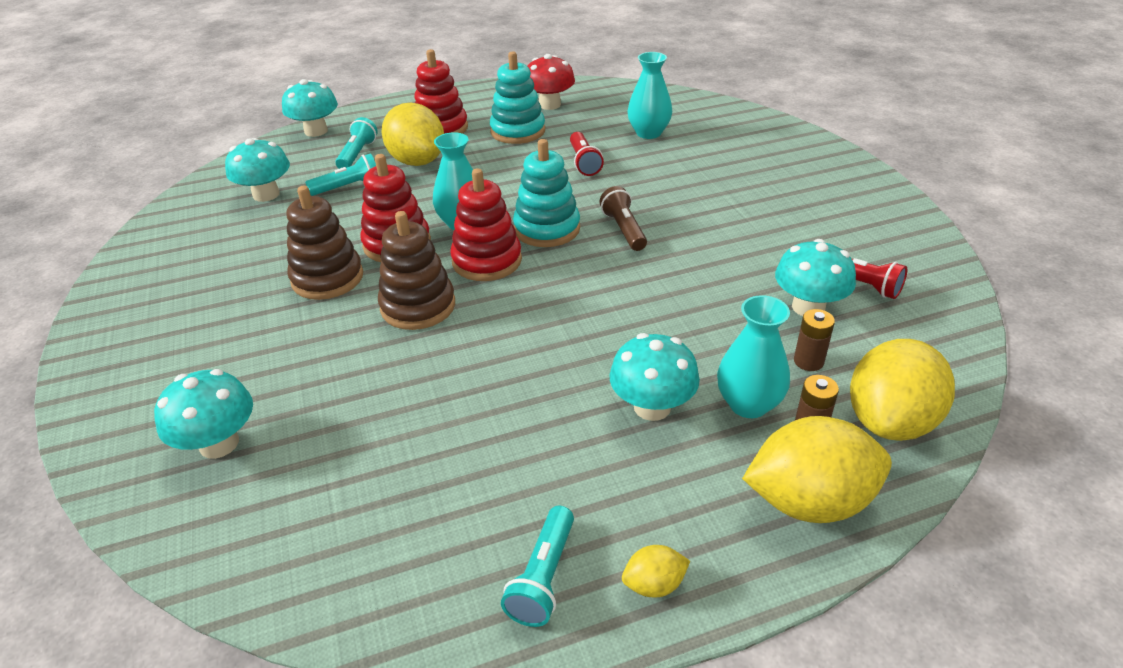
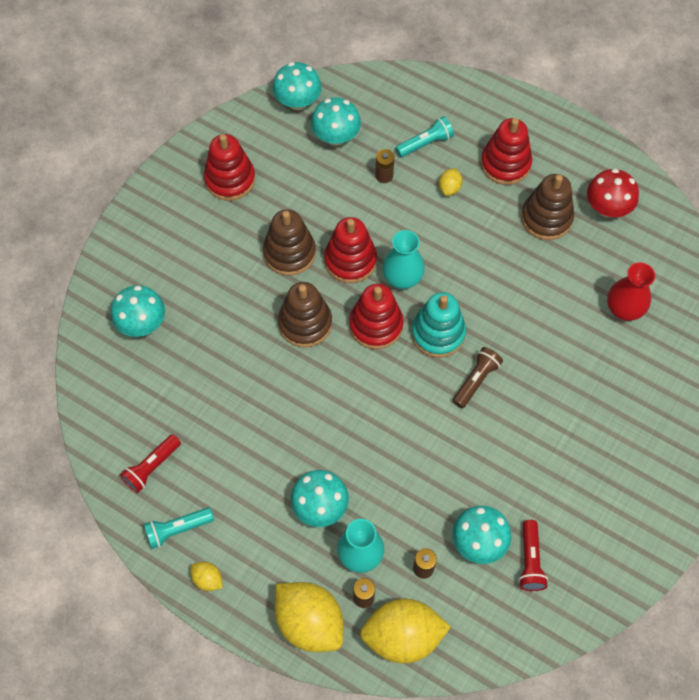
camera: 50 degrees right, 25 degrees up
(185, 278) = (230, 179): none -> red stacking toy
(316, 131) = (431, 88): turquoise mushroom -> turquoise mushroom (298, 101)
(348, 187) = (384, 176): turquoise flashlight -> brown battery
(417, 161) = (449, 188): yellow lemon -> yellow lemon, size x0.45
(518, 131) = (546, 218): turquoise stacking toy -> brown stacking toy
(584, 162) = (540, 295): red flashlight -> red flashlight (151, 467)
(648, 133) = (624, 309): turquoise vase -> red vase

